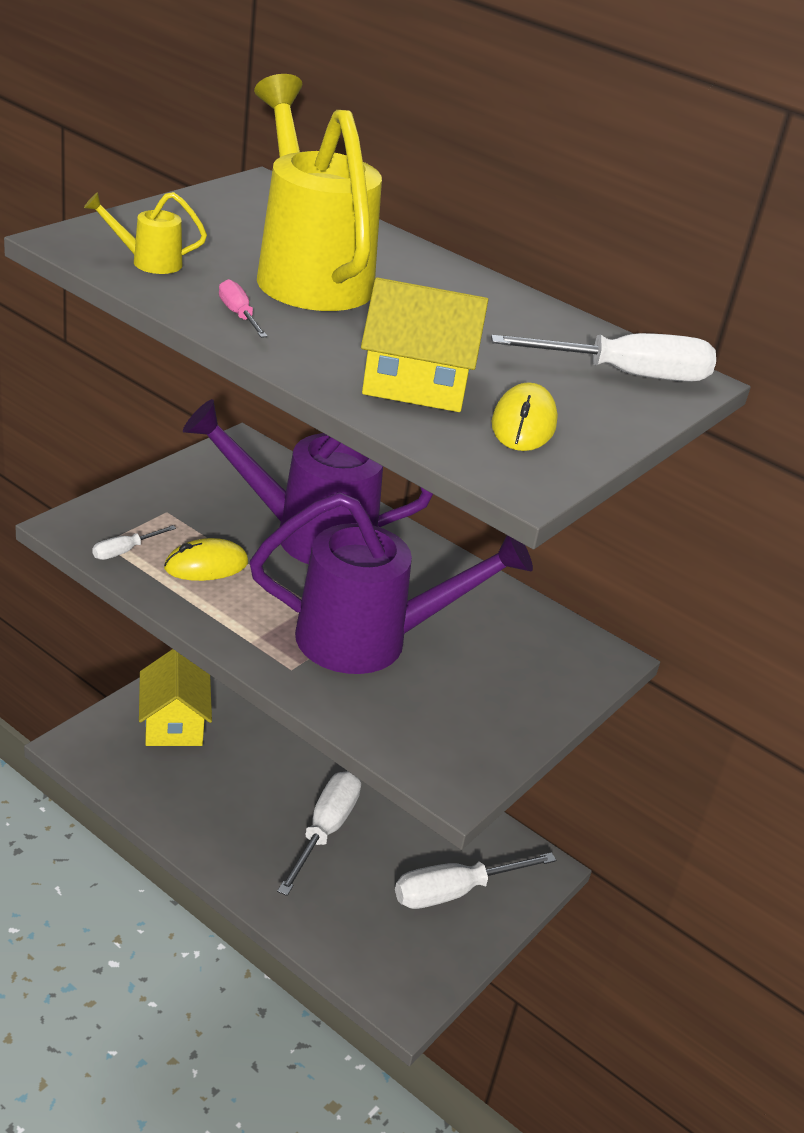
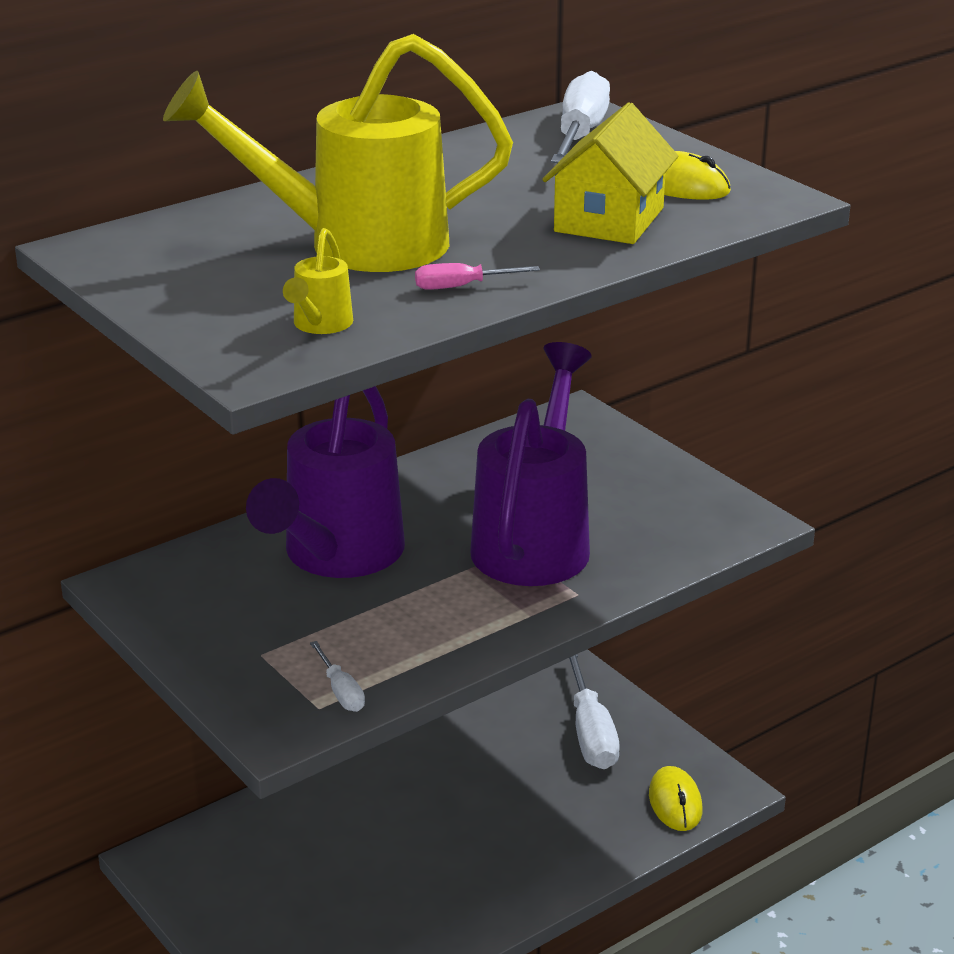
camera: 70 degrees left, 5 degrees down
(173, 723) = (280, 921): yellow house -> none
(206, 565) = (382, 633): yellow mouse -> yellow mouse (675, 803)
(325, 830) = (489, 812): white screwdriver -> none

